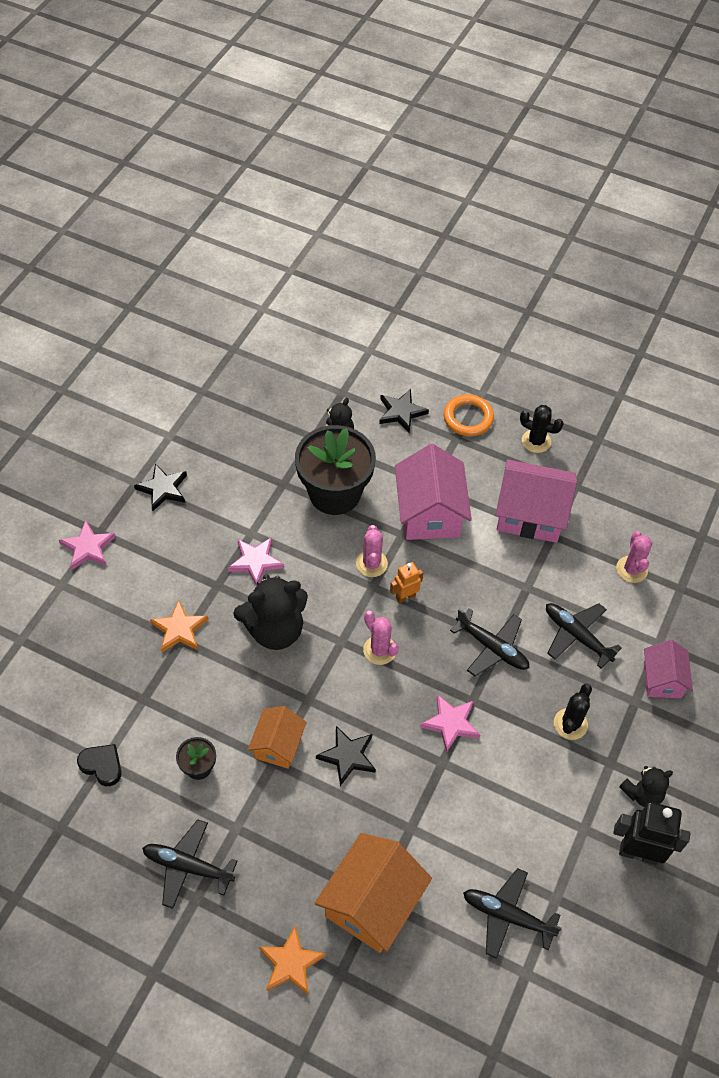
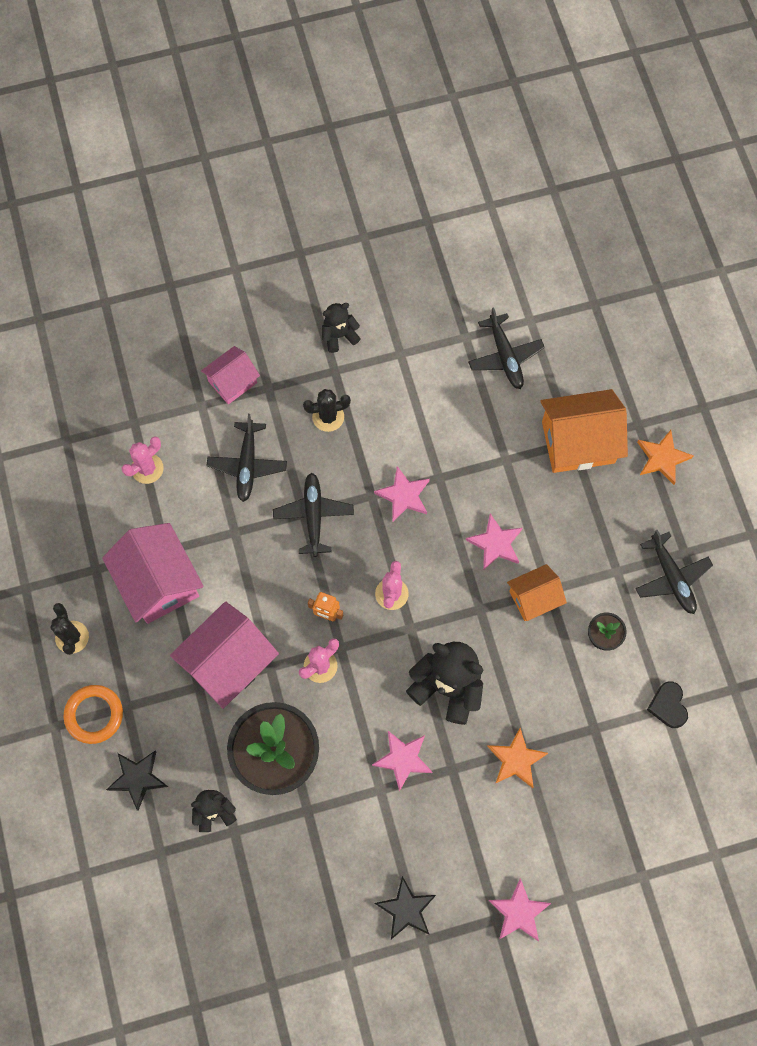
camera: 130 degrees left, 15 degrees up
(348, 756) = (495, 543): black star -> pink star
(638, 852) = (385, 310): black robot -> none
(642, 793) = (339, 335): black teddy bear -> black teddy bear turned 45 degrees counterclockwise

